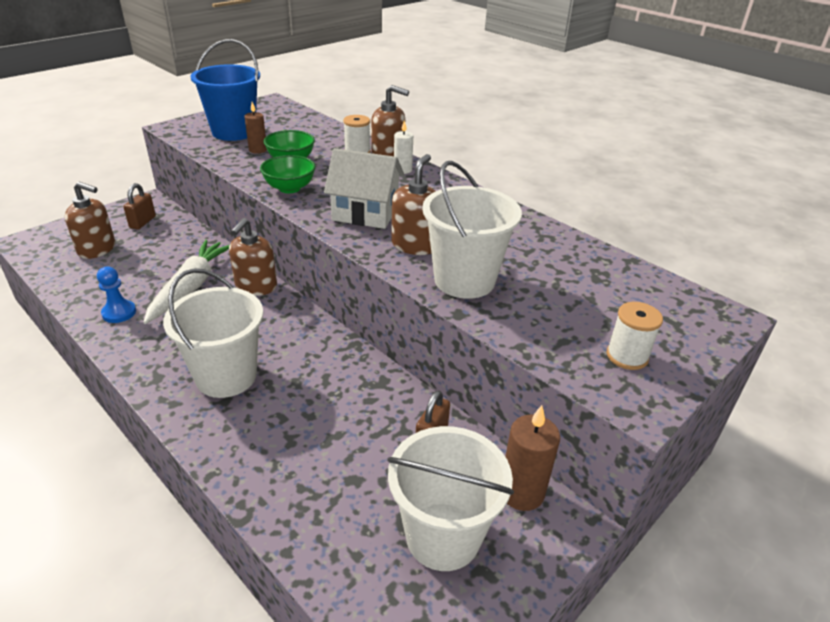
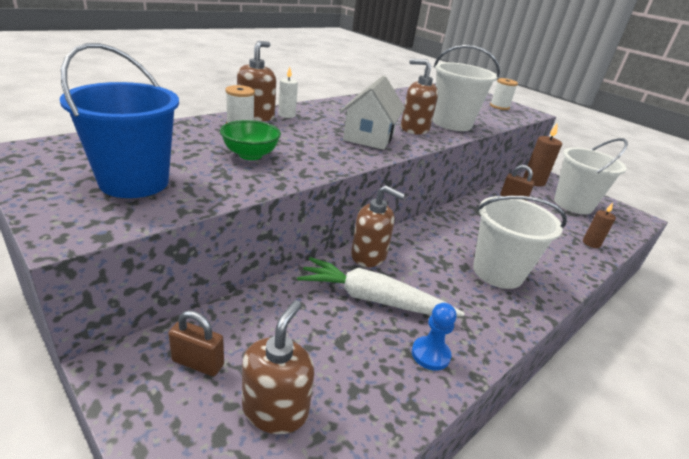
camera: 90 degrees left, 5 degrees down
(258, 150) = (211, 170): brown candle -> brown candle (591, 243)
(289, 188) = (320, 160): green bowl -> none

